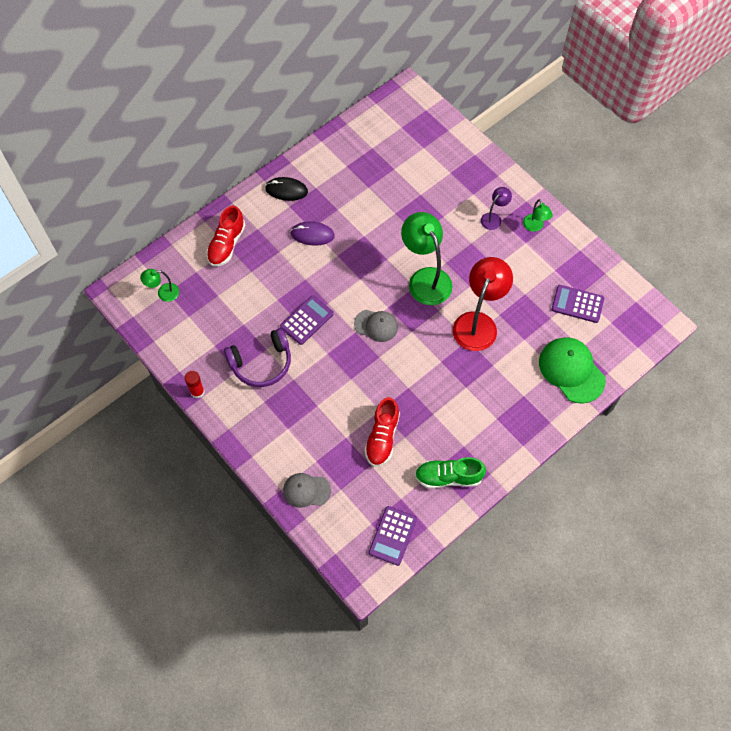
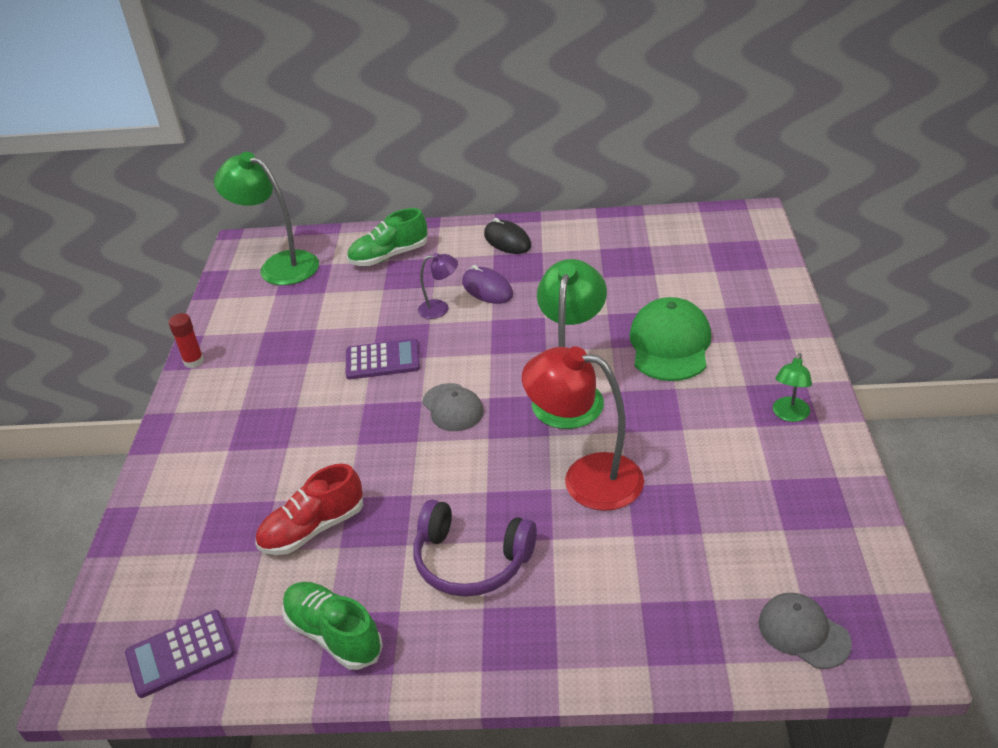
camera: 45 degrees right, 25 degrees down
(163, 293) = (279, 265): green lamp -> green lamp, size x2.04
(226, 244) = (389, 256): red shoe -> green shoe
(261, 363) = (285, 372): purple headphones -> purple headphones (471, 561)
(306, 490) = (161, 526): grey cap -> grey cap (803, 632)
(478, 323) = (586, 478): red lamp -> red lamp turned 135 degrees counterclockwise
(493, 218) = (736, 378): purple lamp -> purple lamp (440, 308)
(571, 370) = (666, 620): green cap -> green cap (670, 344)
(577, 304) = (765, 540): purple calculator -> none

